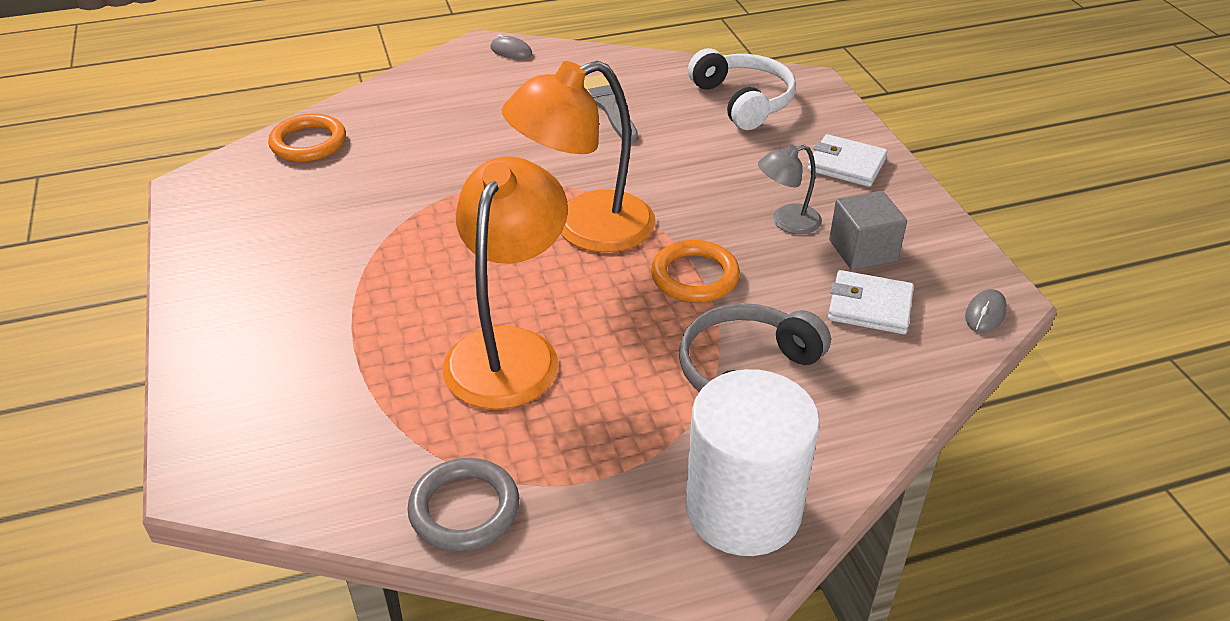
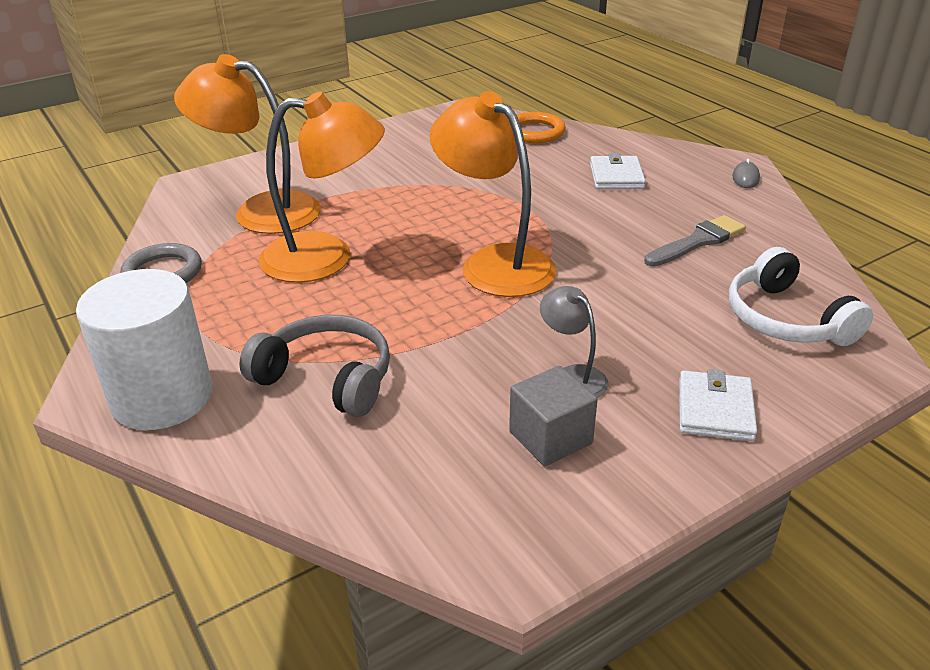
camera: 75 degrees right, 5 degrees down
(350, 399) = (261, 211): none -> orange lamp
(695, 276) = (453, 330): orange ring -> none
(743, 101) = (785, 319): white headphones -> white headphones turned 105 degrees clockwise
(869, 306) = (453, 451): white wallet -> white wallet (616, 176)
(985, 313) = (477, 551): grey mouse -> none

